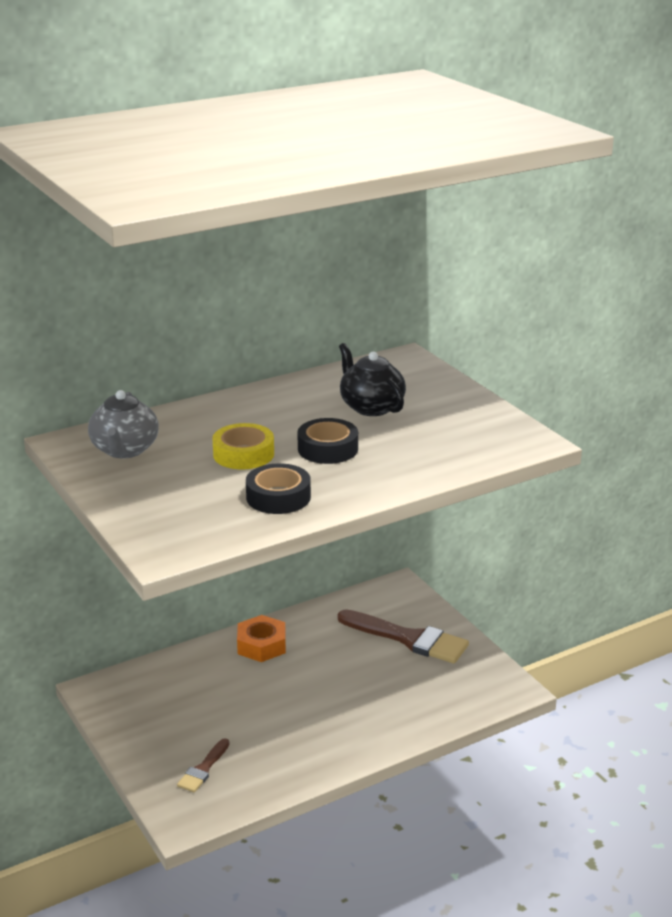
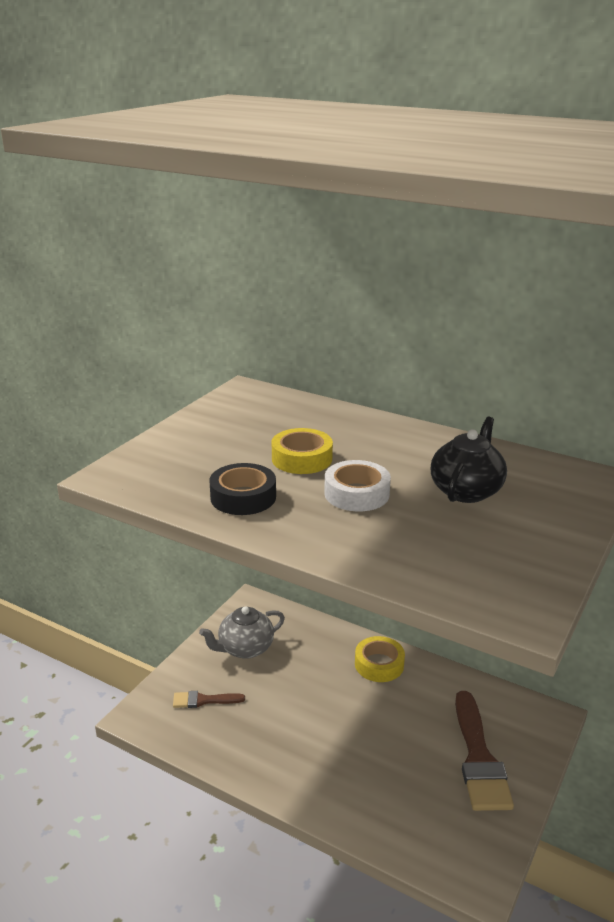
camera: 60 degrees right, 0 degrees up
(125, 450) = (256, 412): grey teapot -> grey teapot (245, 648)
(261, 645) = (379, 664): orange nut -> yellow tape
(327, 449) = (356, 494): black tape -> white tape

